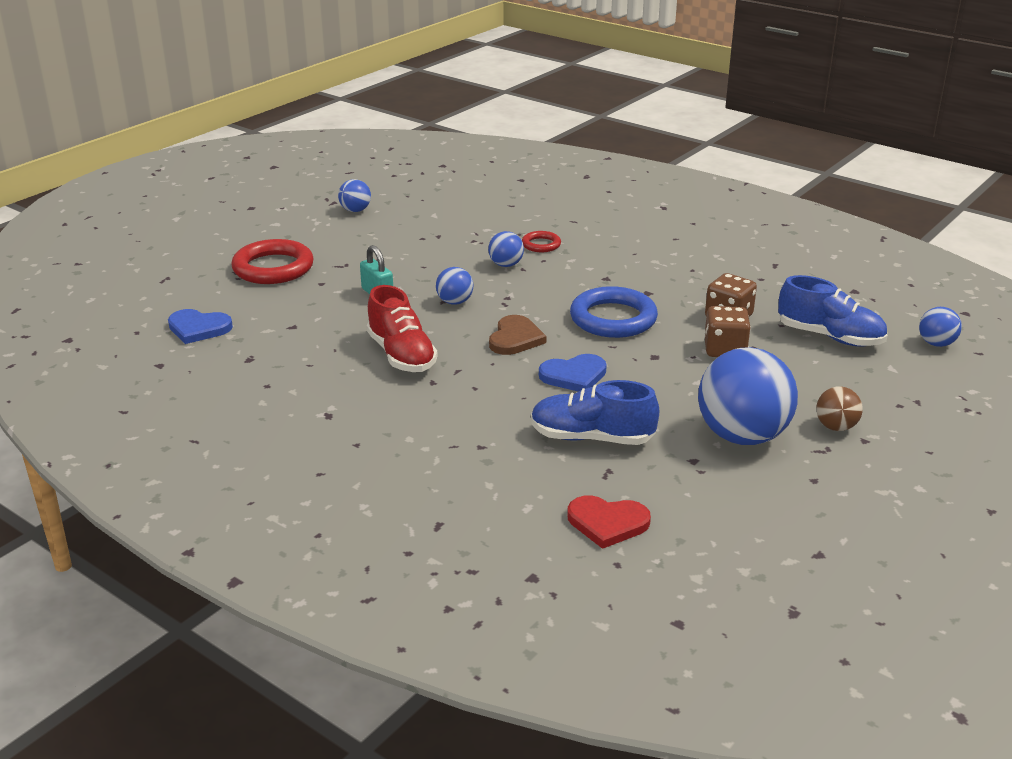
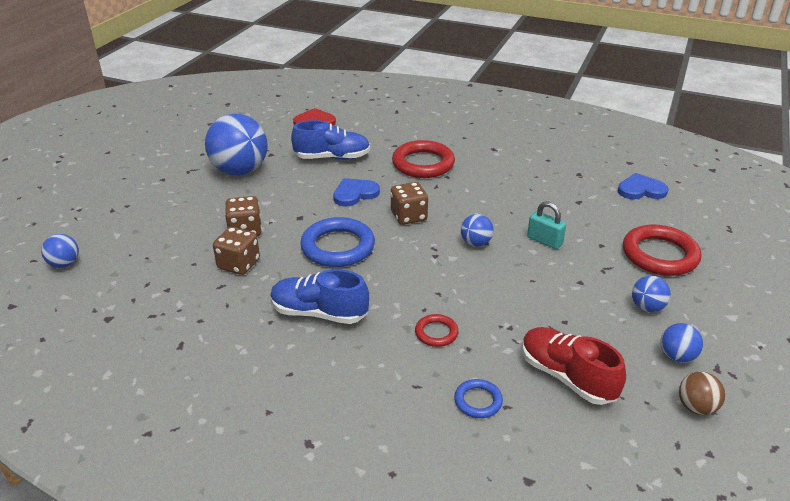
camera: 165 degrees right, 5 degrees up
(401, 355) = (481, 191): red shoe -> red shoe (567, 377)
(454, 406) = (423, 164): none -> red ring
(506, 265) = (457, 295): blue ball -> blue ball (647, 307)
(515, 338) = (408, 216): brown heart -> brown dice
(531, 209) = (478, 401): none -> blue ring
(830, 337) = (155, 257): blue shoe -> blue shoe (319, 313)
(836, 427) = (178, 184): brown ball -> brown ball (696, 407)

